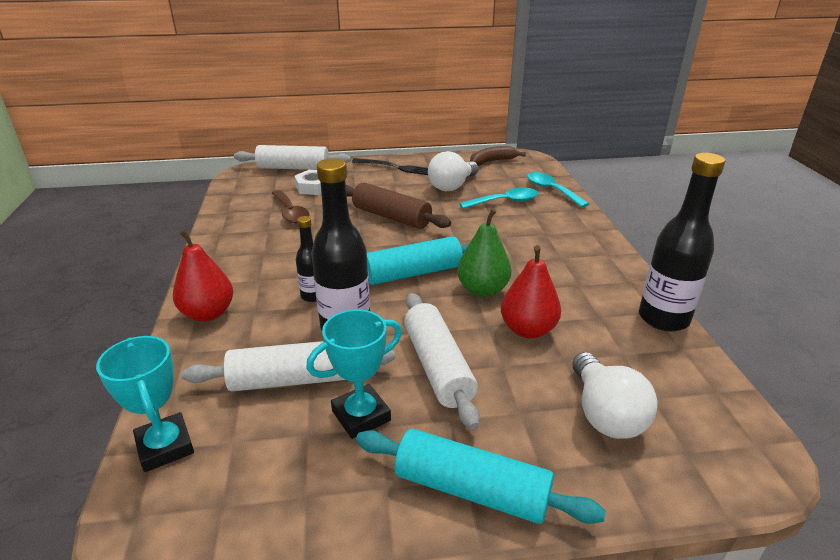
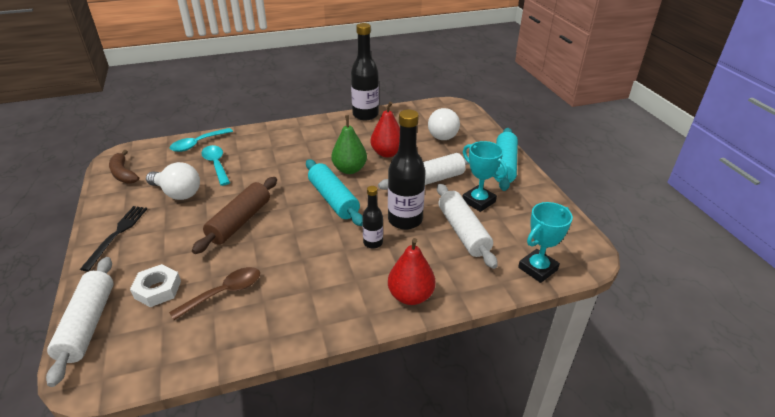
camera: 100 degrees left, 5 degrees up
(605, 414) = (443, 134): white light bulb -> white light bulb turned 120 degrees clockwise

